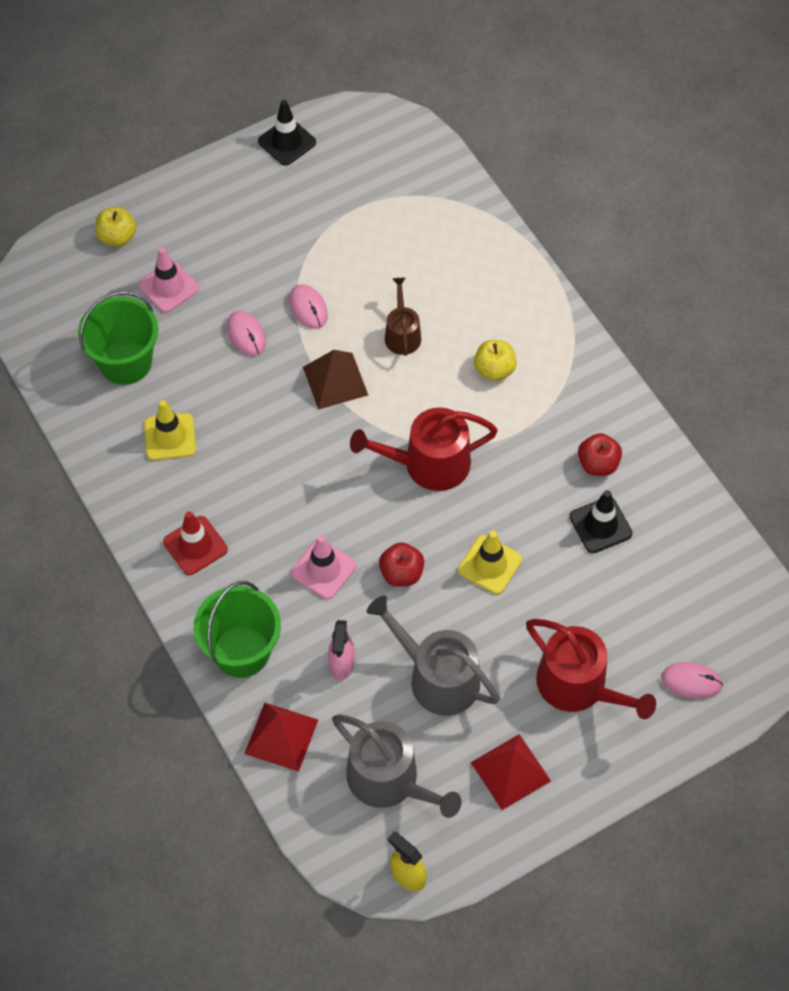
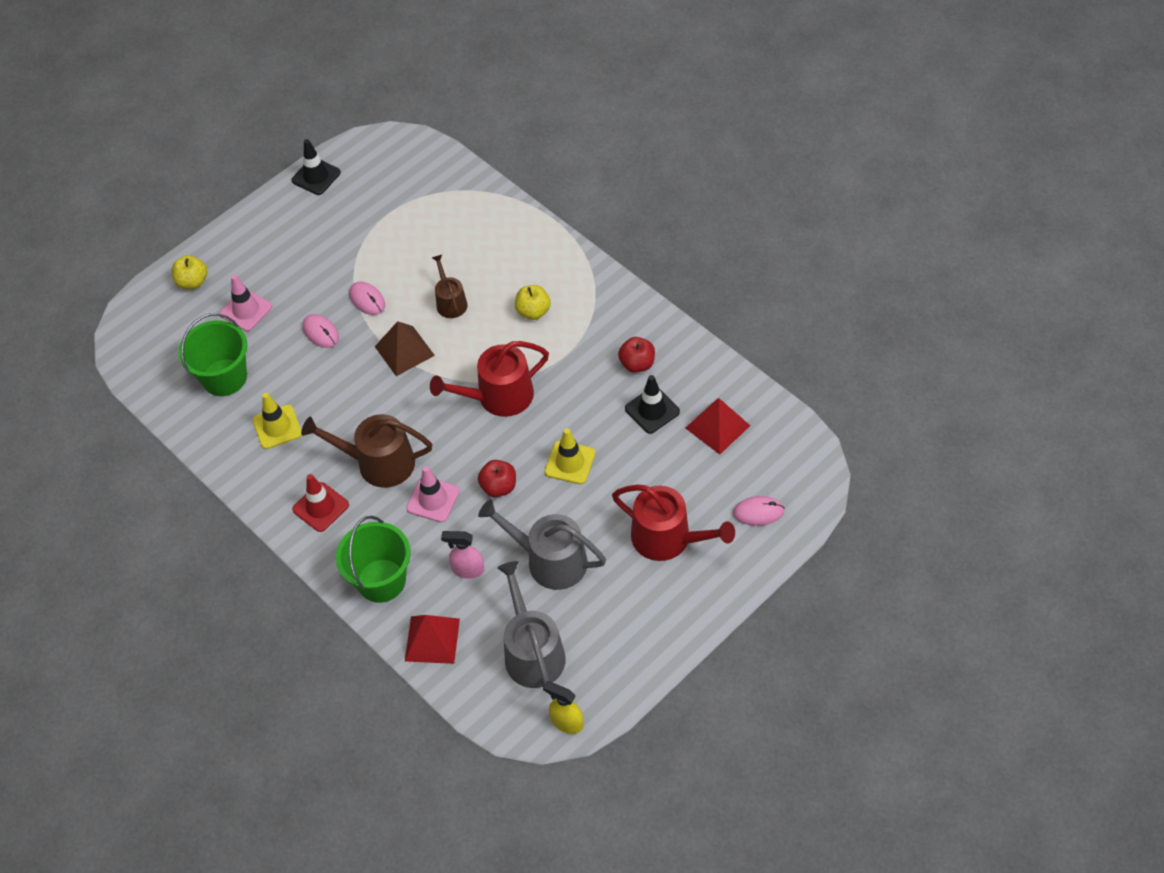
camera: 10 degrees left, 5 degrees down
(272, 509) = (378, 463): none -> brown watering can
(341, 664) = (467, 570): pink spray bottle -> pink spray bottle turned 105 degrees clockwise
(390, 780) = (532, 651): grey watering can -> grey watering can turned 135 degrees counterclockwise
(510, 771) = (630, 619): red pyramid -> red pyramid (717, 426)

